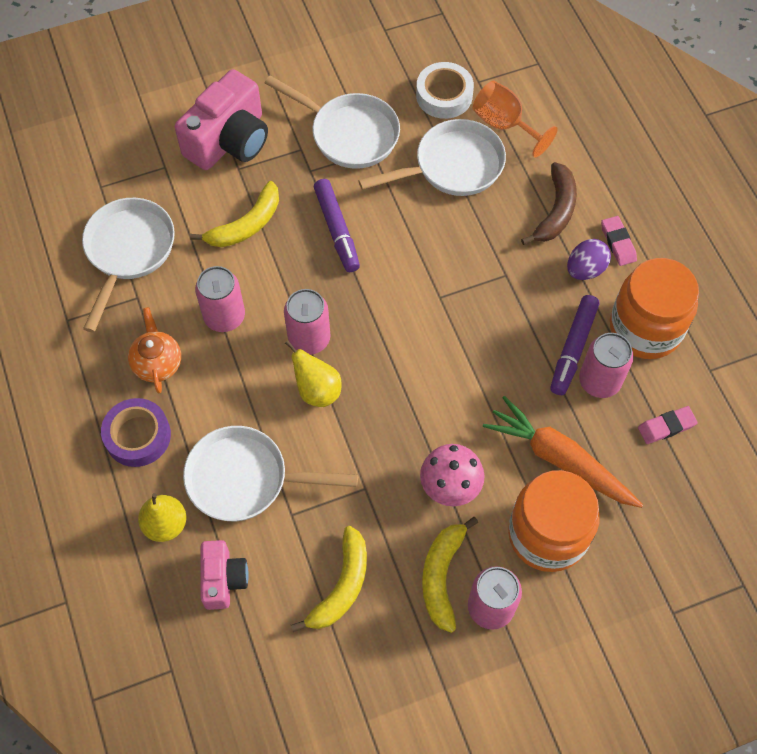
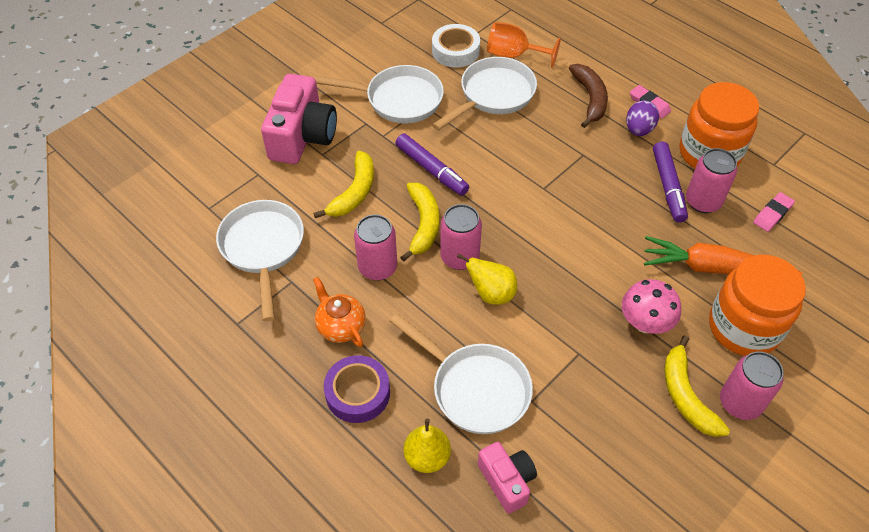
camera: 25 degrees left, 10 degrees down
(245, 479) = (475, 388): white pan -> white pan turned 120 degrees counterclockwise
(341, 586) = (611, 440): yellow banana -> yellow banana (423, 224)

